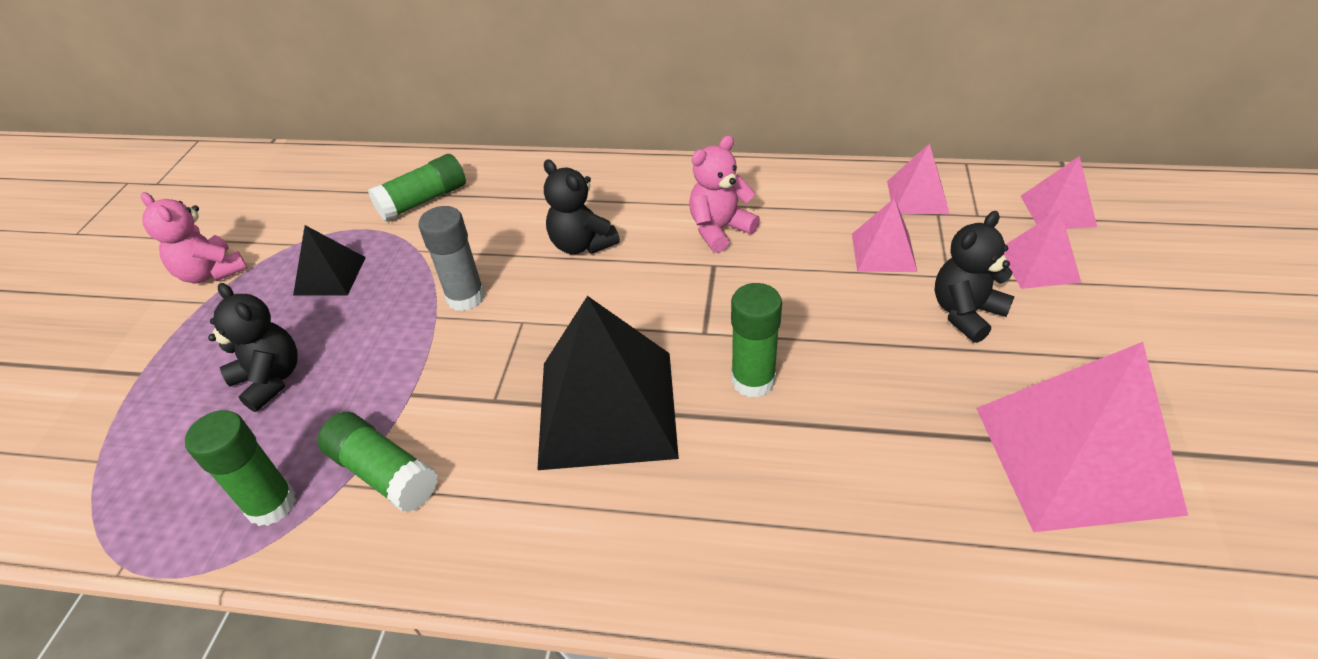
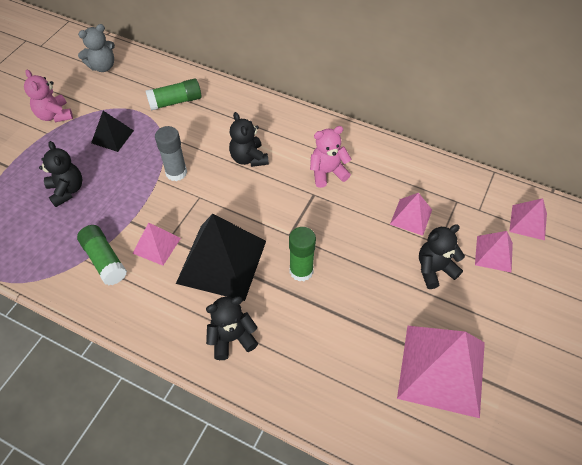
camera: 15 degrees right, 10 degrees up
(271, 504) = (50, 259): green glue stick -> none
(278, 185) = (103, 66): none -> grey teddy bear
(686, 530) = (232, 338): none -> black teddy bear
(917, 197) = (451, 186): pink pyramid -> pink pyramid (157, 245)

